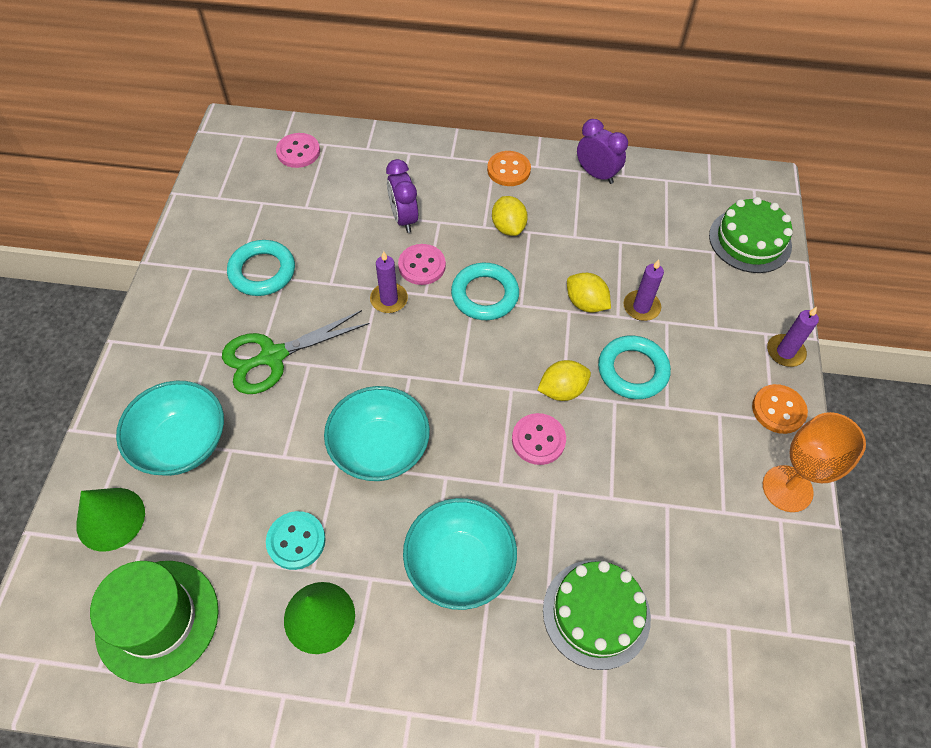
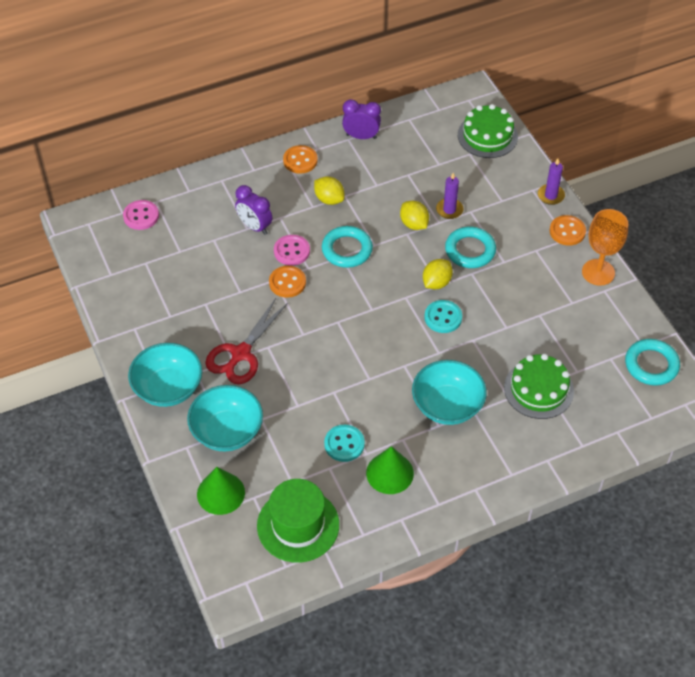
camera: 30 degrees left, 5 degrees down
(262, 271) = (187, 307): turquoise ring -> turquoise ring (651, 365)
(272, 356) = (240, 354): green scissors -> red scissors
(380, 448) = (353, 370): turquoise bowl -> turquoise bowl (168, 388)
(389, 299) = (287, 282): purple candle -> orange button
(538, 440) = (443, 317): pink button -> turquoise button
(585, 303) = (414, 224): yellow lemon -> yellow lemon turned 45 degrees clockwise

